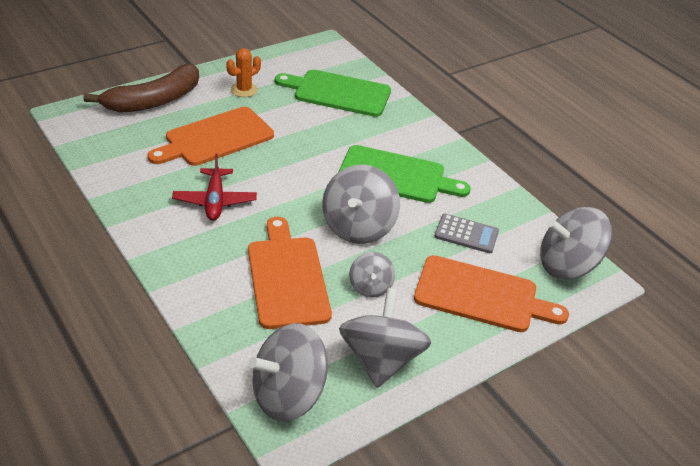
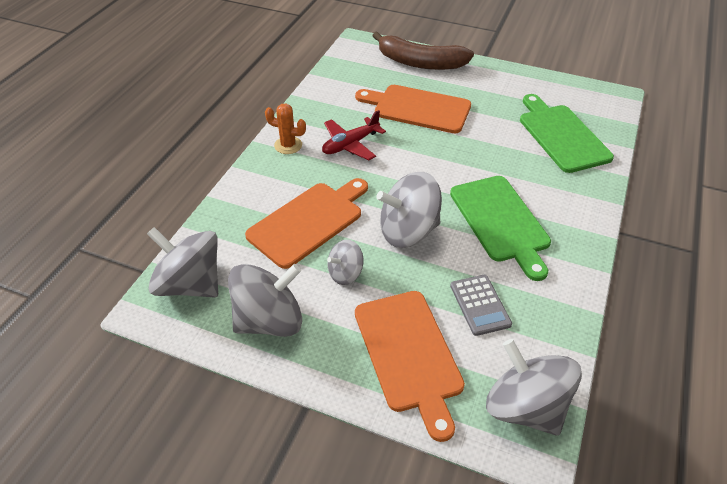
camera: 60 degrees right, 5 degrees up
(244, 90) = (491, 91): orange cactus -> orange cactus (288, 145)

